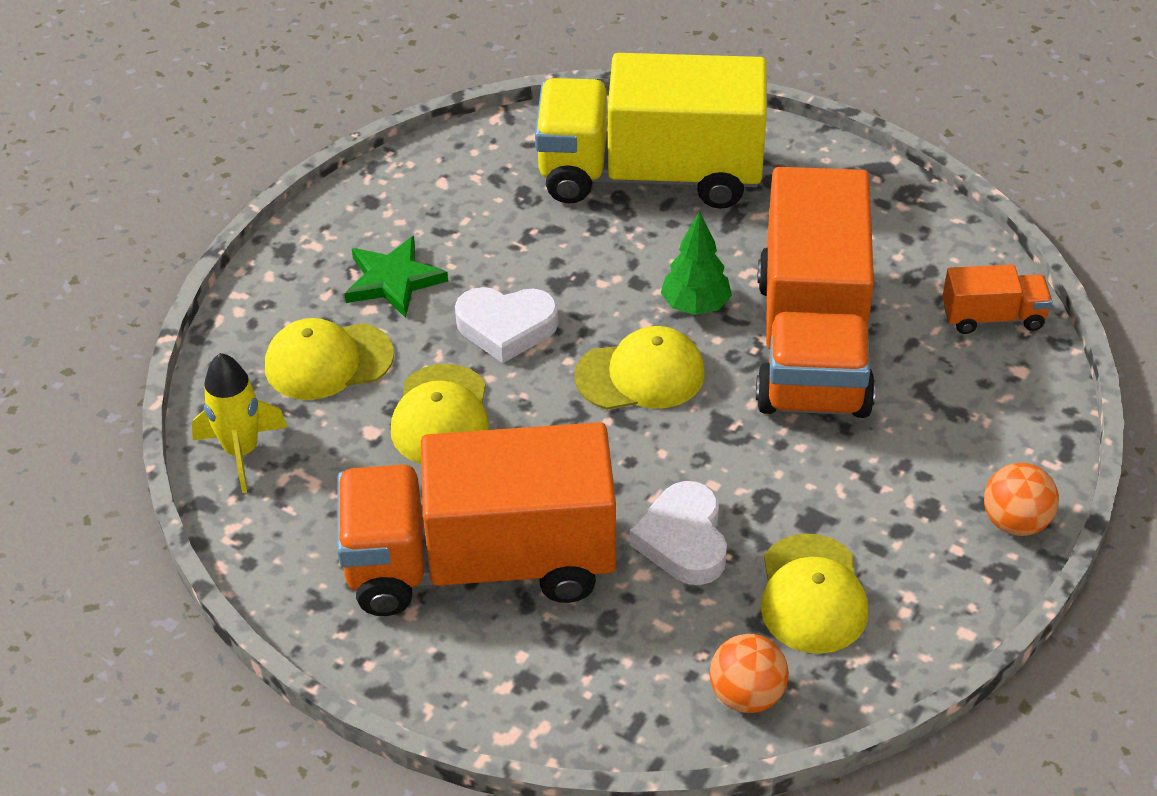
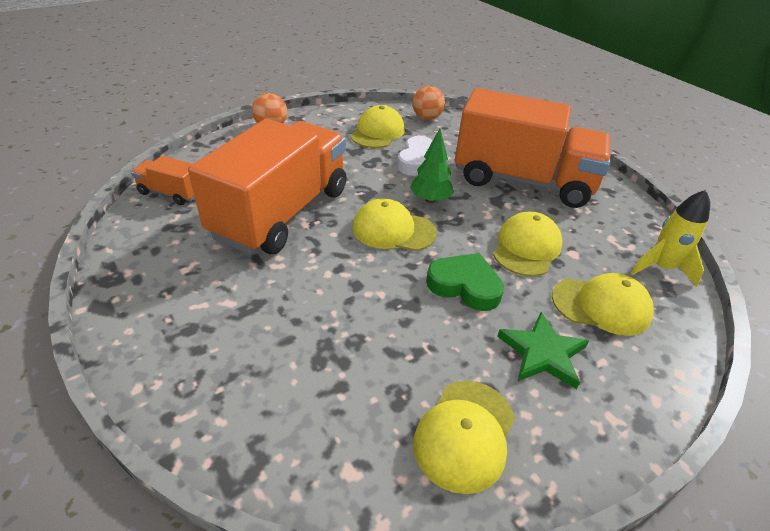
camera: 160 degrees left, 5 degrees down
(452, 188) = (465, 434): none -> yellow cap
(506, 327) = (465, 286): white heart -> green heart
(650, 175) = (277, 373): yellow truck -> none
(695, 306) = (330, 256): green tree -> green tree (430, 200)

